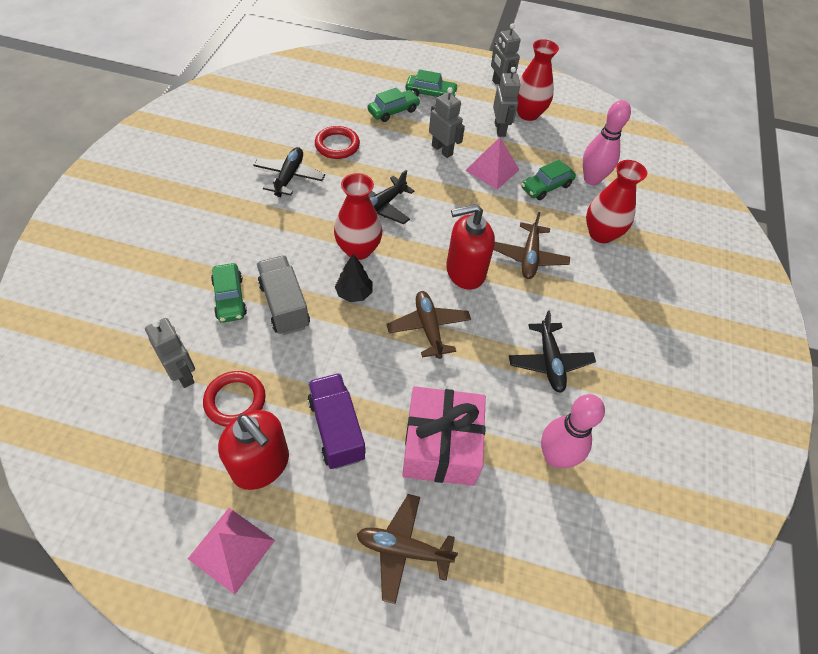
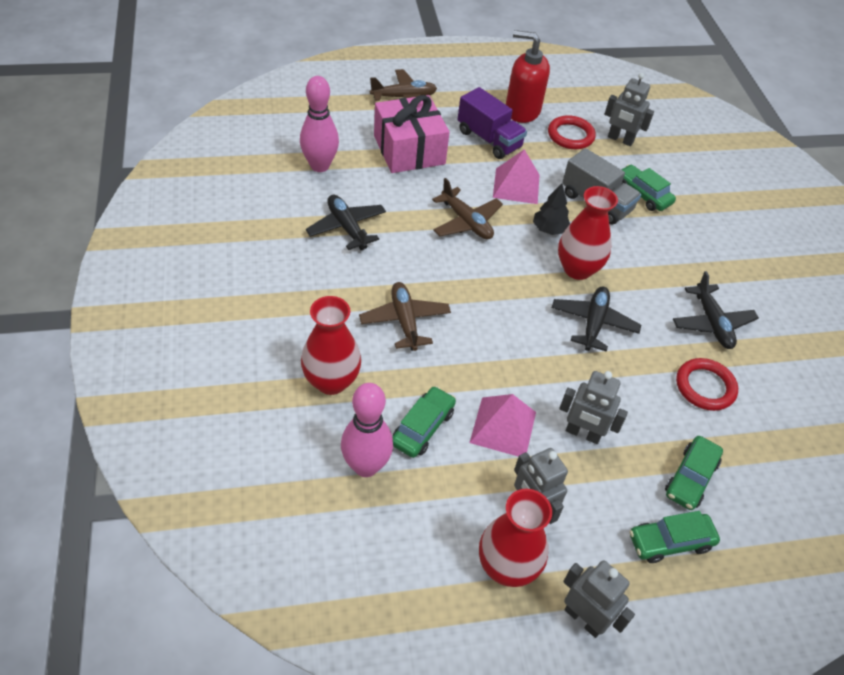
camera: 155 degrees right, 5 degrees down
(231, 549) = (504, 75): pink pyramid -> pink pyramid (516, 185)
(465, 272) = (463, 282): red soap dispenser -> none

